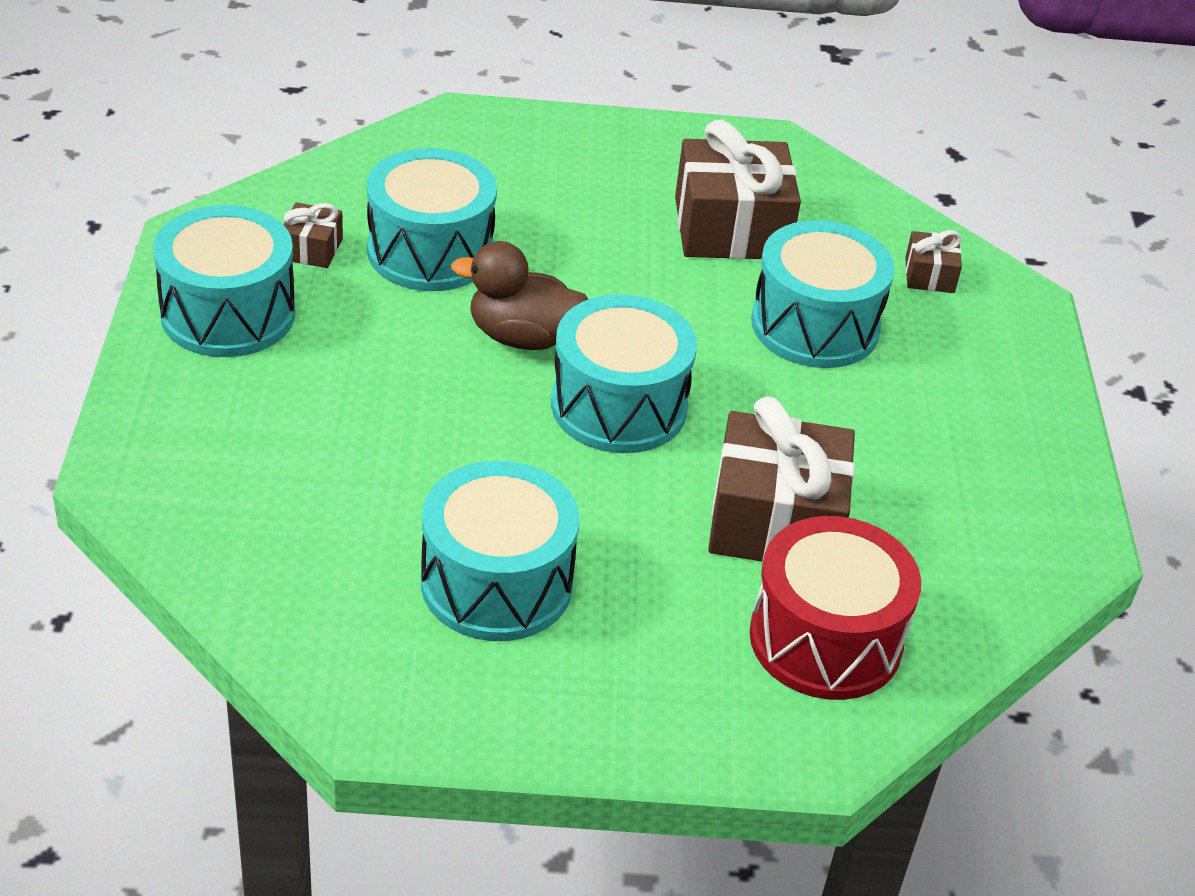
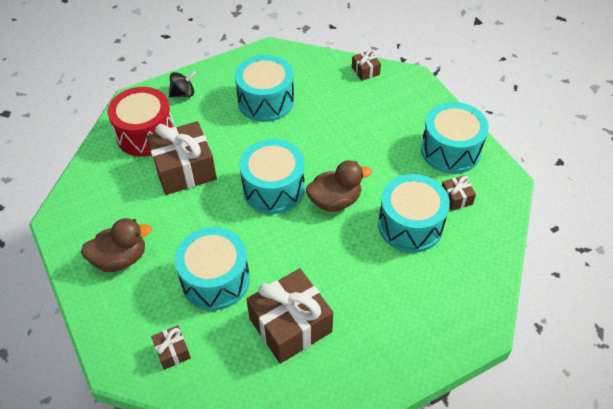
camera: 155 degrees right, 10 degrees up
(202, 541) = (365, 71): none -> brown gift
(681, 702) = (183, 93): none -> black spinning top
(970, 425) = (120, 258): none -> brown duck

